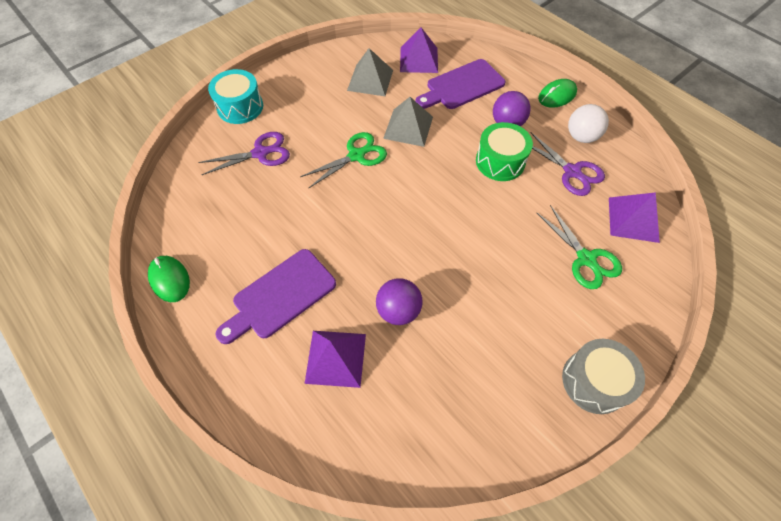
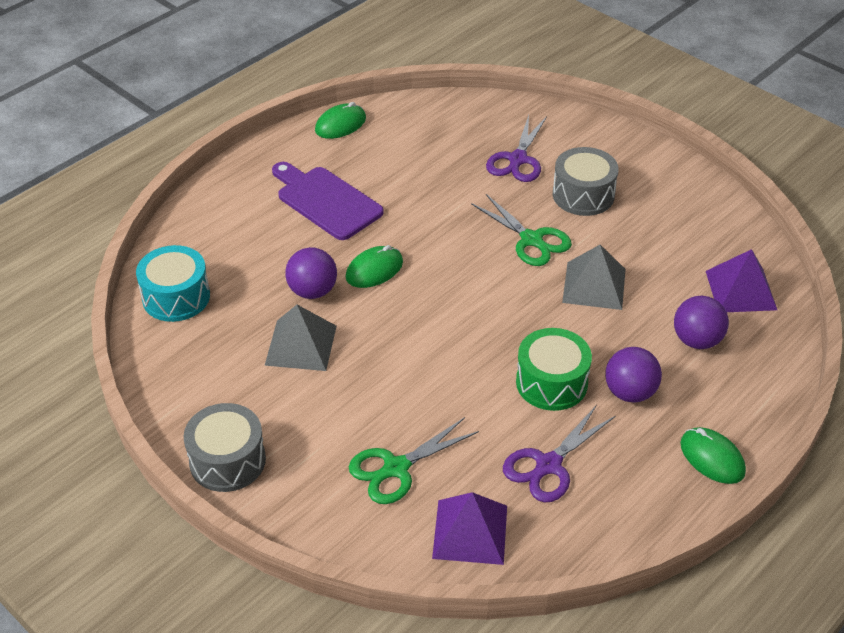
camera: 85 degrees right, 15 degrees down
(240, 107) = (590, 132): turquoise drum -> turquoise drum (176, 297)
(260, 153) = (518, 159): purple scissors -> purple scissors turned 45 degrees clockwise
(312, 120) = (583, 195): none -> grey drum
(335, 358) = (257, 248): purple pyramid -> none
(370, 80) = (677, 241): grey pyramid -> grey pyramid (301, 345)
(377, 261) = (374, 270): none -> green mouse
(462, 86) = (696, 340): purple cutting board -> purple ball
(581, 137) = (625, 483): white ball -> none

